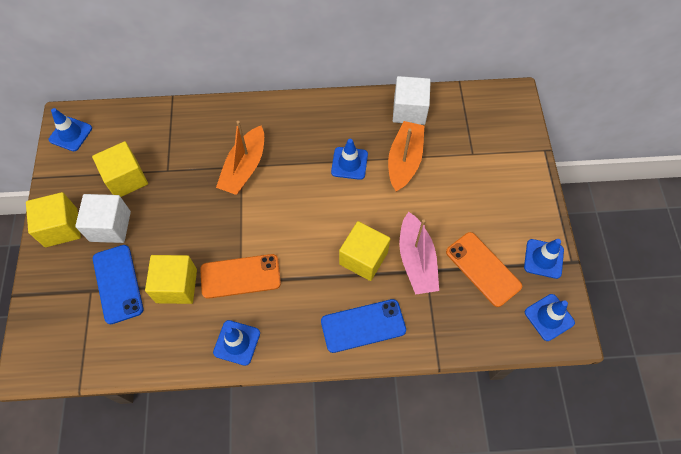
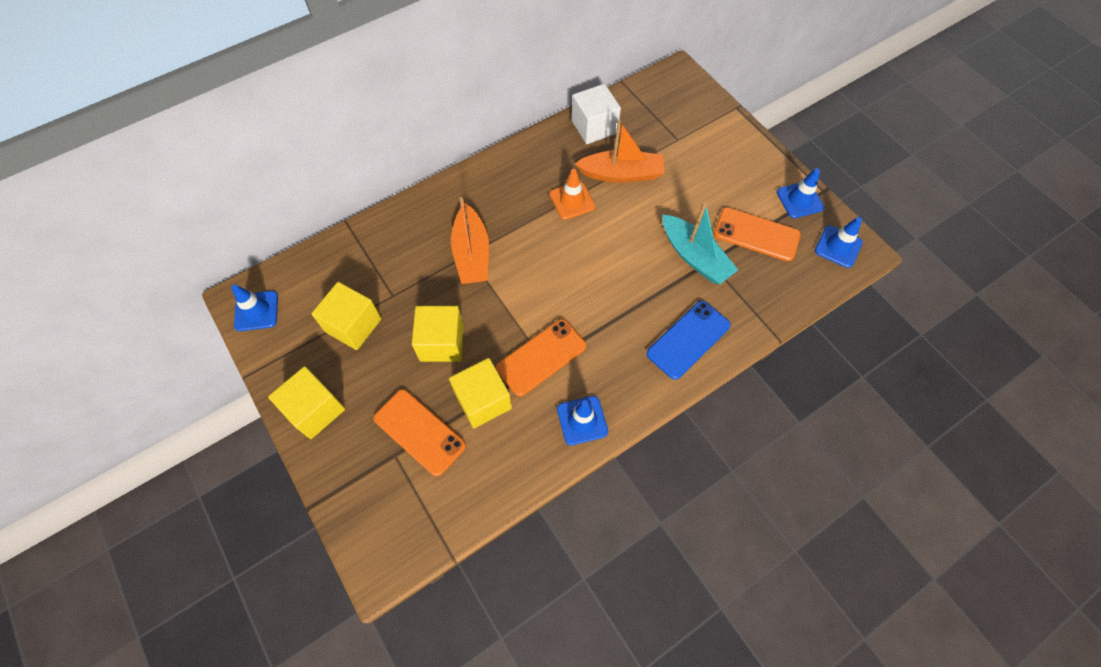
camera: 30 degrees left, 0 degrees up
(110, 226) = (370, 380): white cube -> none
(118, 284) = (419, 432): blue phone -> orange phone
(349, 163) = (572, 200): blue traffic cone -> orange traffic cone
(363, 258) = (646, 279): yellow cube -> yellow cube (442, 342)
(404, 161) = (621, 174): orange boat -> orange boat turned 105 degrees clockwise
(416, 260) = (694, 257): pink boat -> turquoise boat

